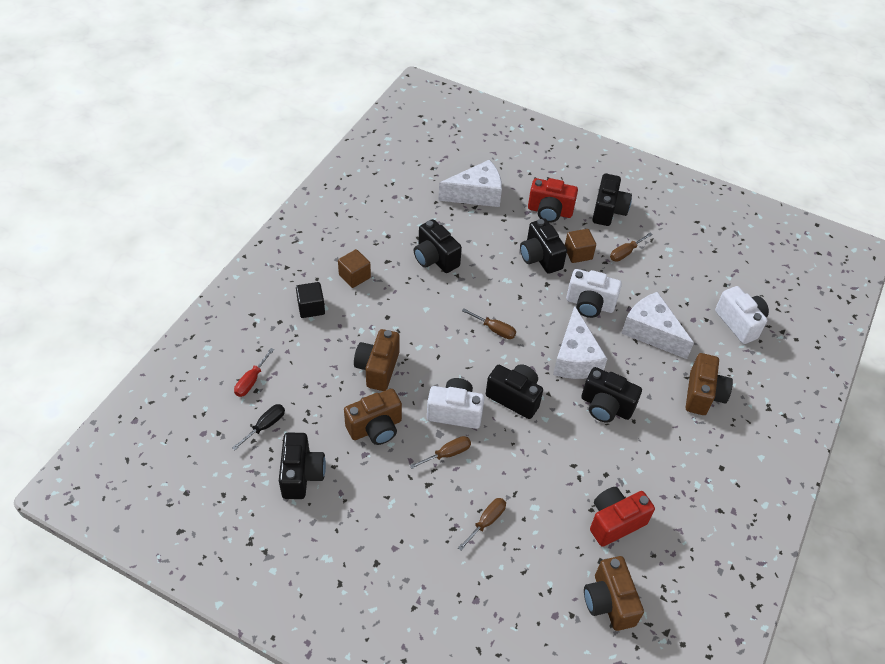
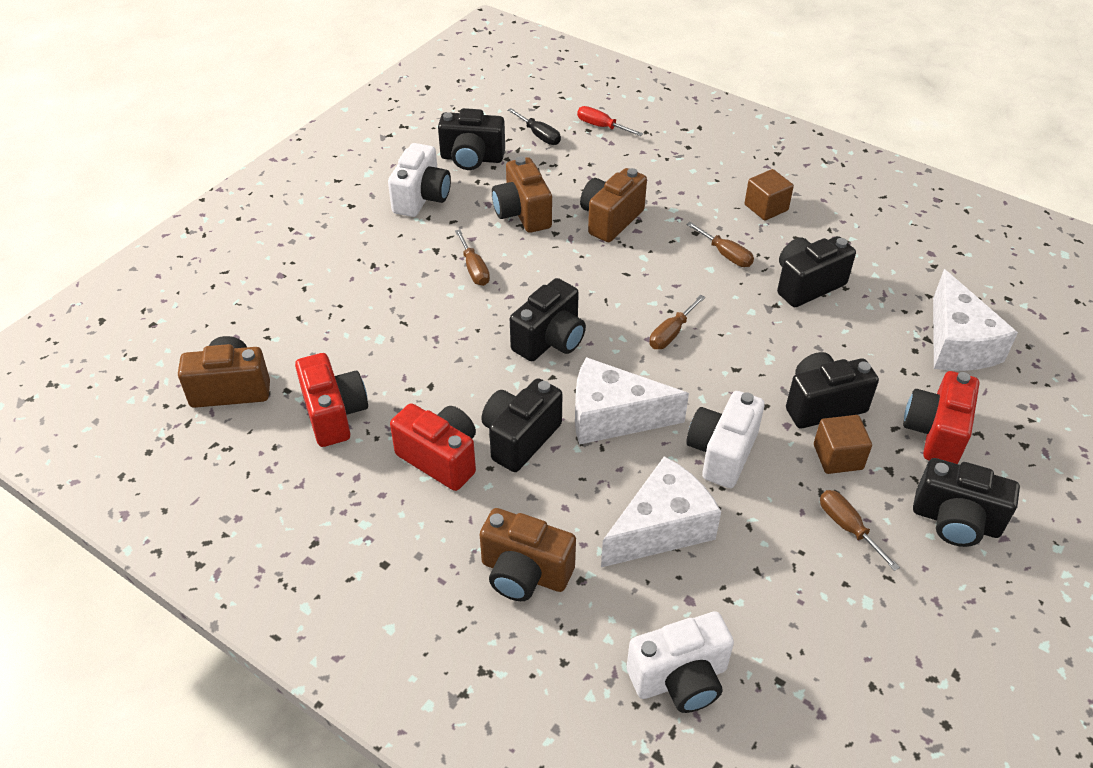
camera: 100 degrees right, 5 degrees down
(311, 307) = (710, 170): black cube -> none
(378, 368) = (610, 220): brown camera -> brown camera turned 75 degrees counterclockwise
(455, 412) = (534, 281): white camera -> white camera (421, 198)
(486, 521) = (373, 293): brown screwdriver -> brown screwdriver (725, 255)
(634, 449) = (440, 458): none -> red camera

